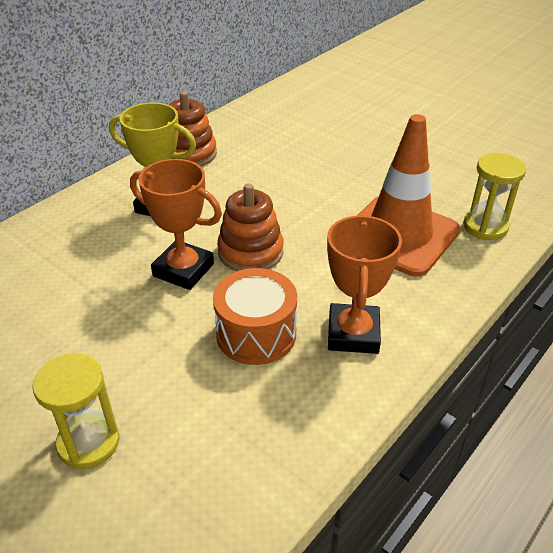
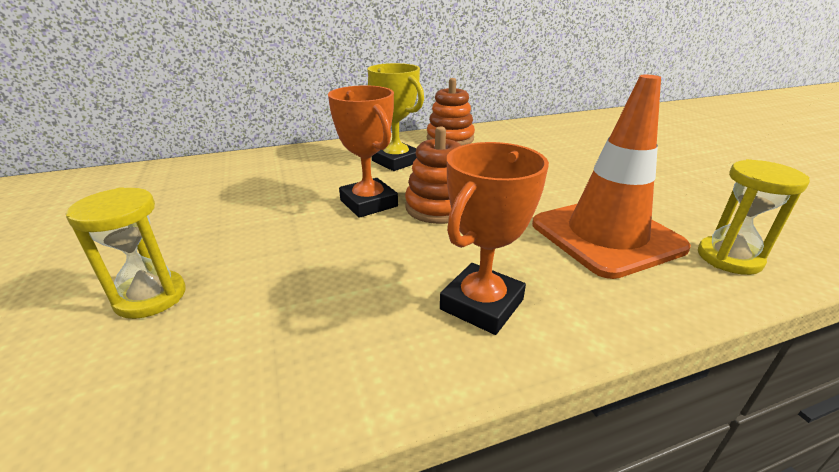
camera: 30 degrees right, 10 degrees down
(256, 334) = (381, 268): orange drum -> none

